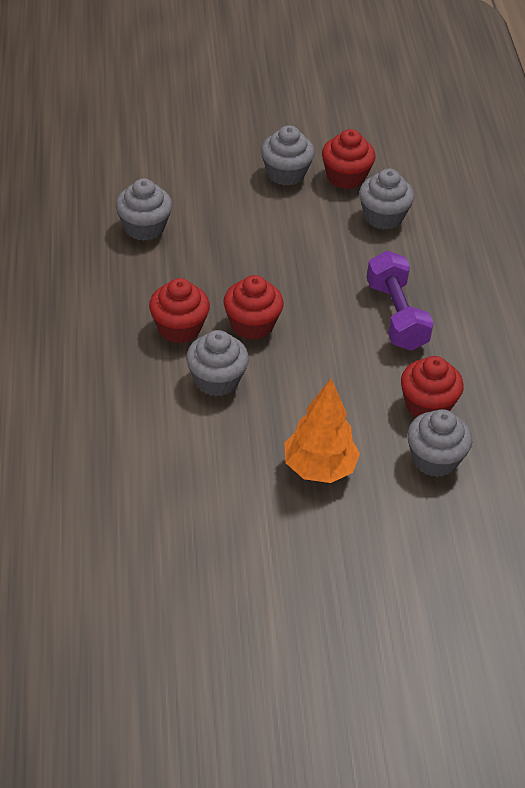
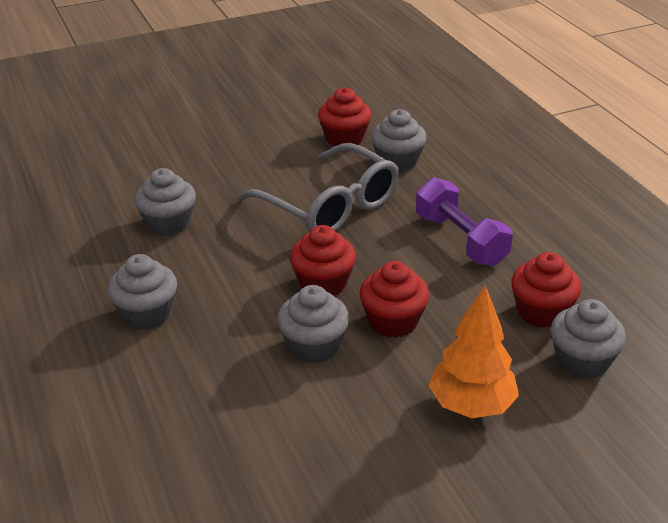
camera: 15 degrees left, 10 degrees down
(179, 328) = (248, 306): red cupcake -> red cupcake (393, 321)
(286, 173) = (287, 148): grey cupcake -> grey cupcake (147, 314)
(295, 248) = (330, 206): none -> grey glasses

